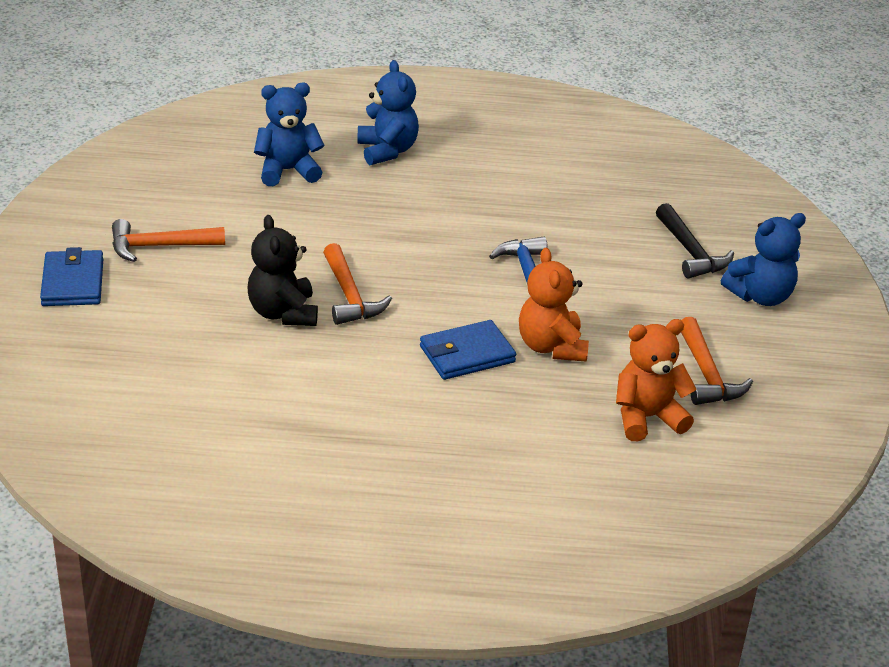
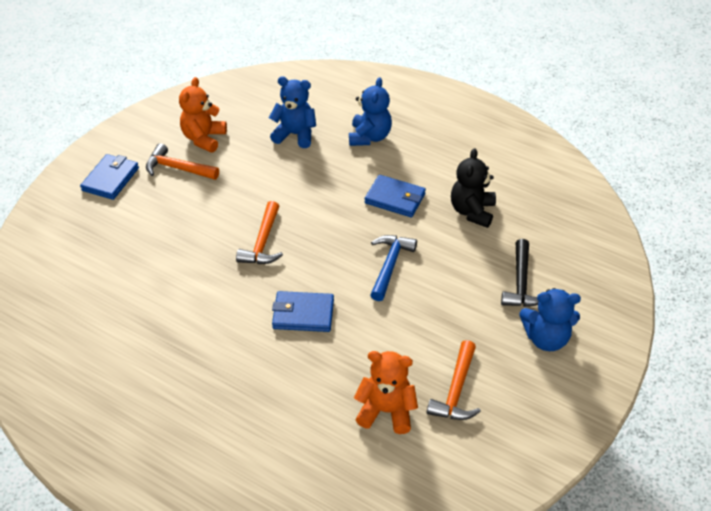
camera: 30 degrees right, 10 degrees up
(283, 313) = (213, 242): black teddy bear -> black teddy bear (472, 211)
(475, 207) = (395, 198): none -> blue wallet
(551, 347) = (363, 328): orange teddy bear -> orange teddy bear (204, 138)

